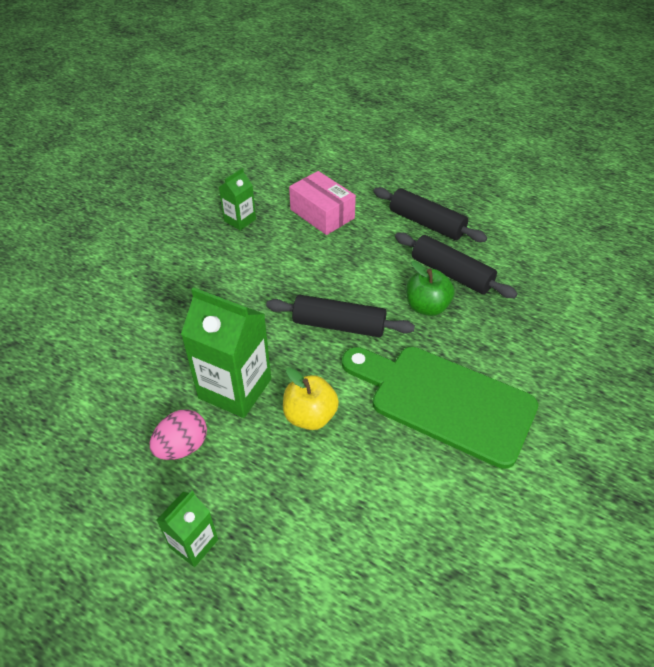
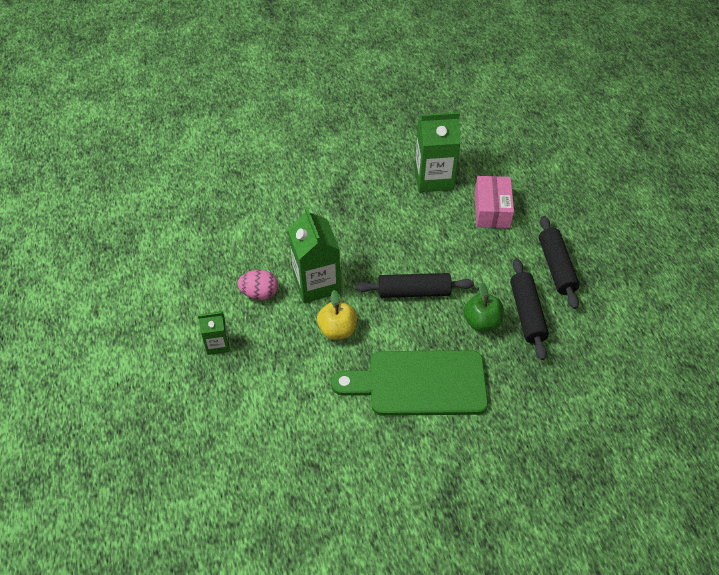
camera: 45 degrees right, 5 degrees up
(240, 220) = (433, 178): green carton -> green carton, size x1.84
(339, 325) = (414, 291): black rolling pin -> black rolling pin turned 60 degrees counterclockwise
(444, 401) = (419, 383): green cutting board -> green cutting board turned 75 degrees counterclockwise

